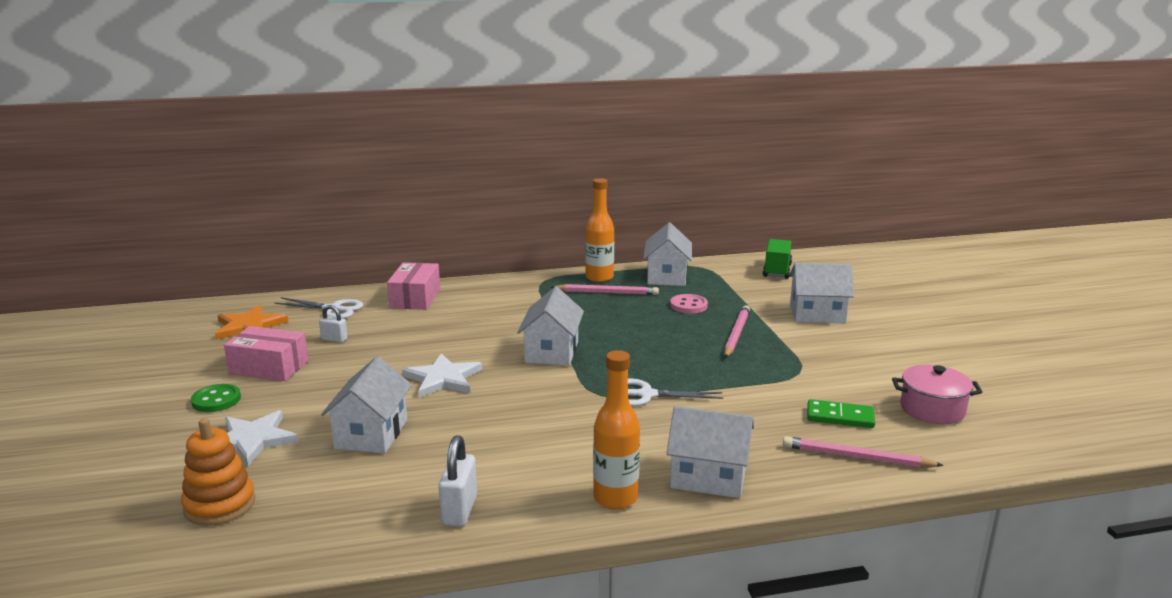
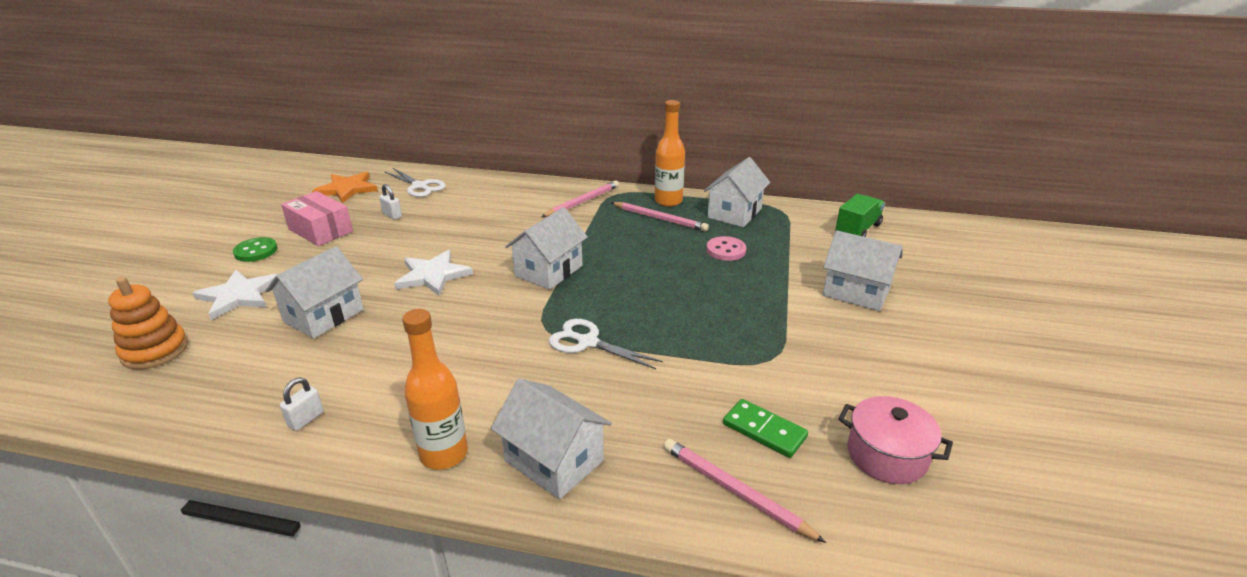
camera: 25 degrees right, 10 degrees up
(415, 298) = (492, 189): pink box -> none
(459, 510) = (306, 419): white padlock -> white padlock, size x0.62
(736, 334) = (744, 295): pink pencil -> pink pencil (582, 202)

